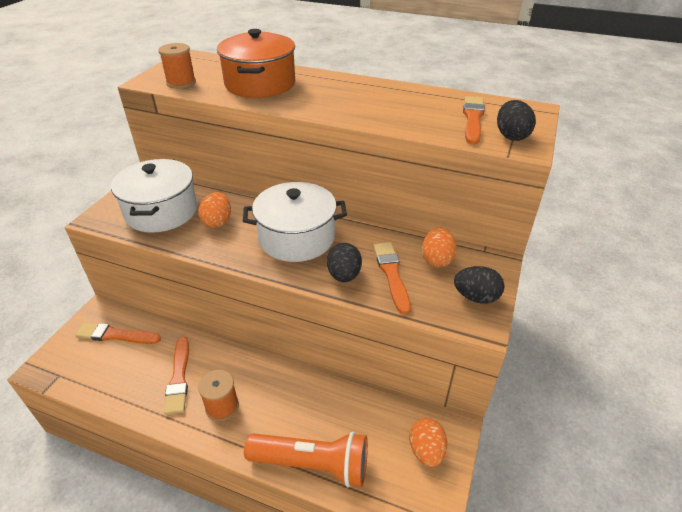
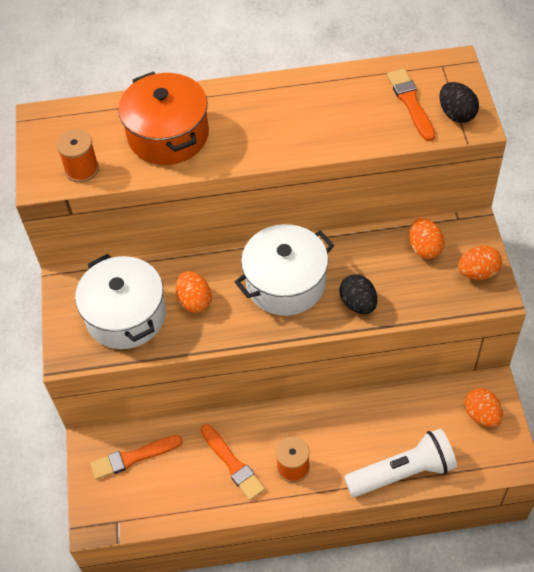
camera: 25 degrees left, 15 degrees up
(312, 464) = (402, 473): orange flashlight -> white flashlight
(391, 274) = (397, 282): orange brush -> none
(476, 297) = (478, 272): black egg -> orange egg

